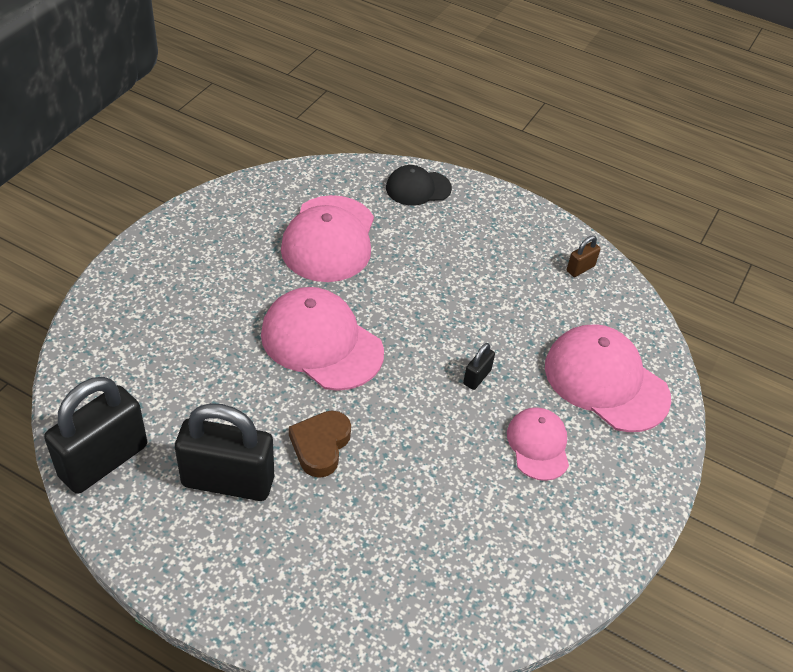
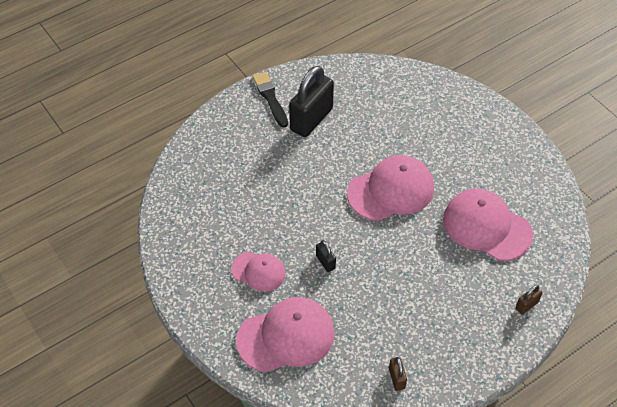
camera: 120 degrees right, 5 degrees up
(103, 461) = (350, 75): black padlock -> none
(203, 560) = (270, 98): none -> black brush
(320, 446) = (313, 165): brown heart -> none
(418, 188) = (527, 305): black cap -> brown padlock

